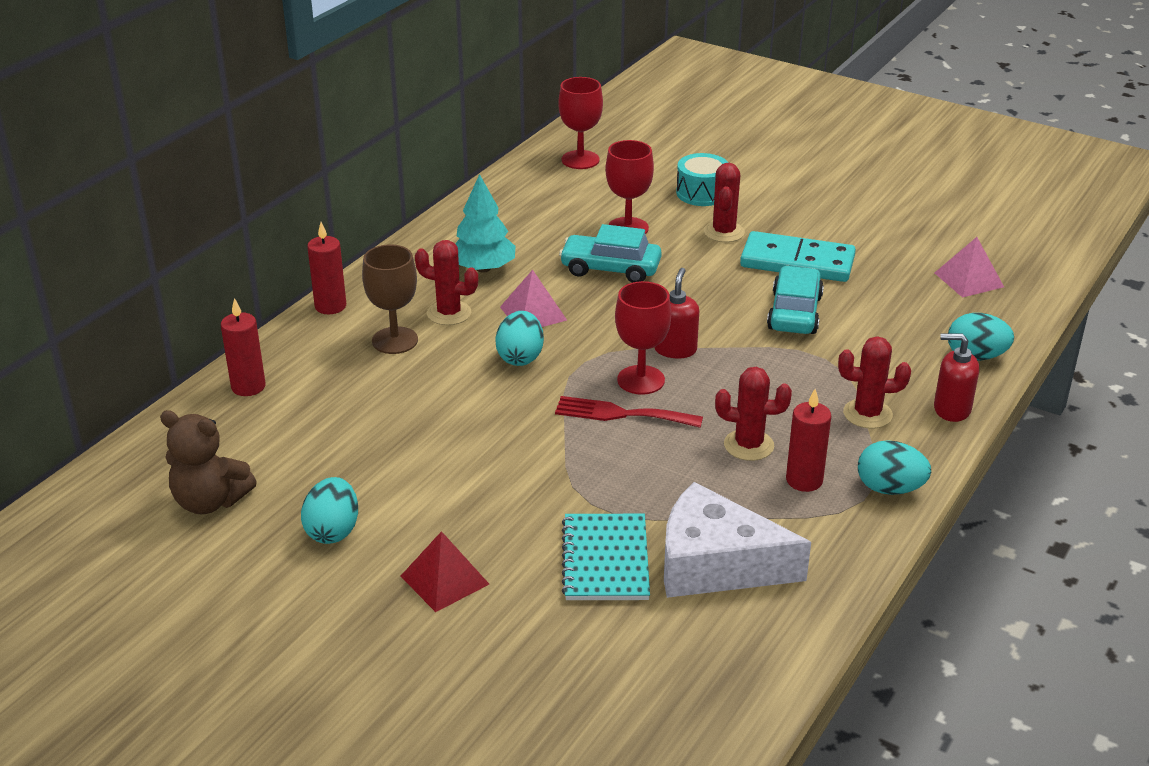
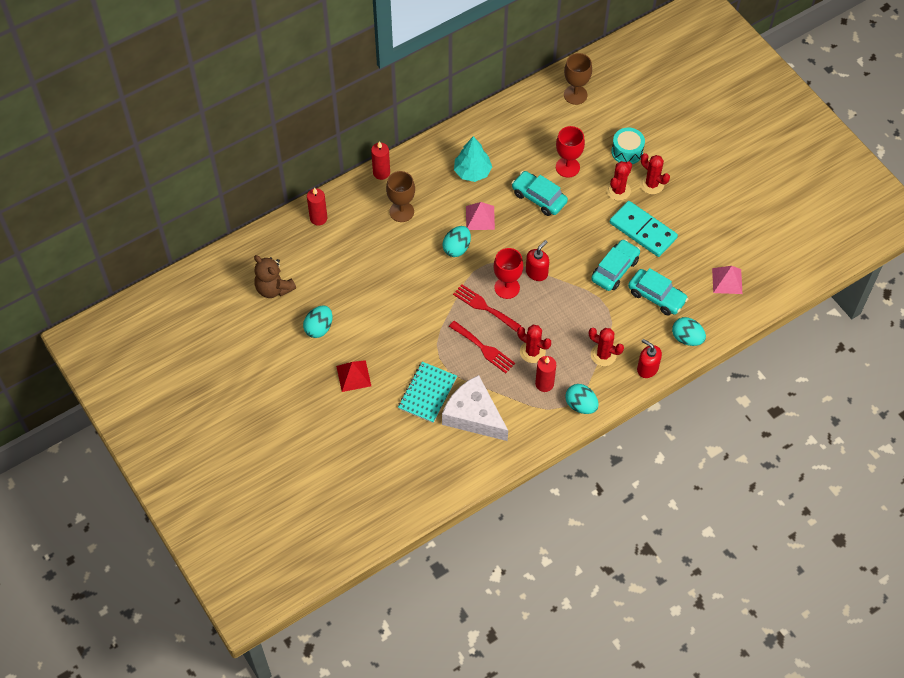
camera: 25 degrees right, 25 degrees up
(449, 313) = (438, 201): red cactus -> red cactus (651, 184)
(580, 160) = (575, 95): red goblet -> brown goblet
(662, 466) = (484, 348): none -> red fork
(884, 324) = (656, 296): none -> turquoise car

